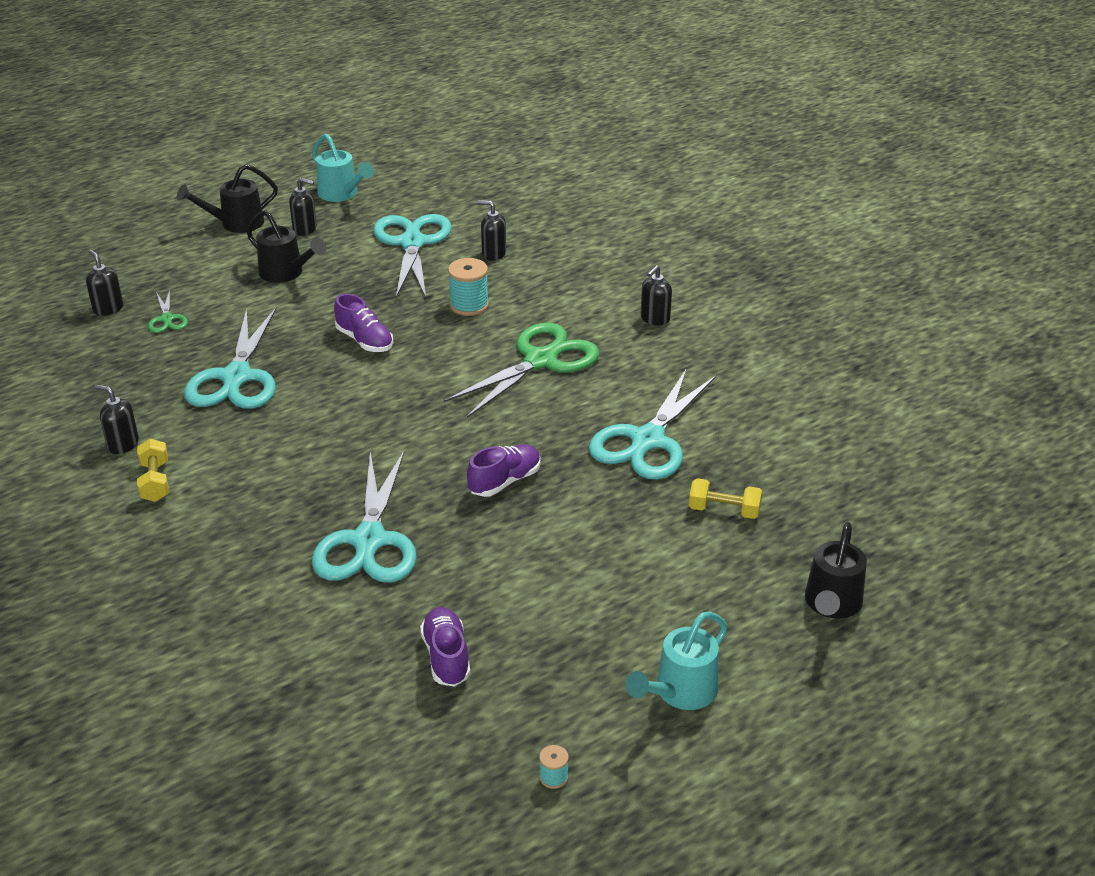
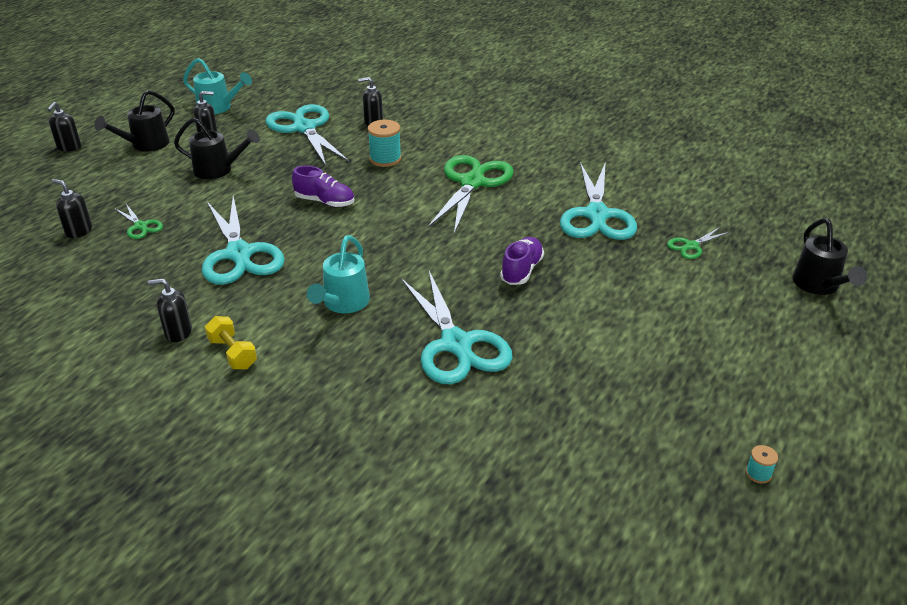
camera: 25 degrees left, 0 degrees up
(446, 657) = (595, 412): purple shoe -> none
(655, 319) = (527, 137): black soap dispenser -> black soap dispenser (69, 147)
(680, 692) = (783, 378): turquoise watering can -> turquoise watering can (343, 303)
(724, 510) = (691, 246): yellow dumbbell -> green scissors

